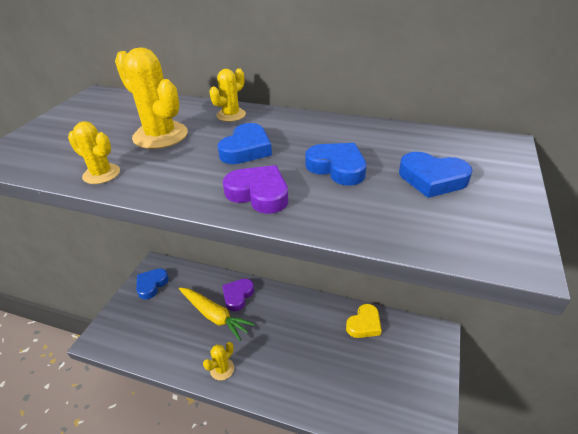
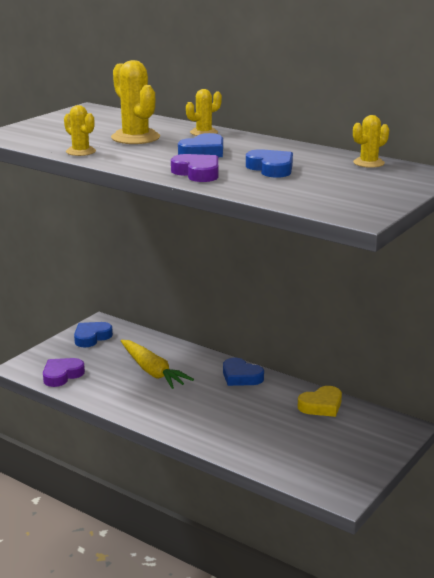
camera: 15 degrees right, 15 degrees down
(222, 369) = (145, 409): yellow cactus -> yellow cactus (368, 163)
(238, 296) = (185, 361): purple heart -> purple heart (62, 375)
(432, 179) = (343, 181): blue heart -> blue heart (241, 376)

